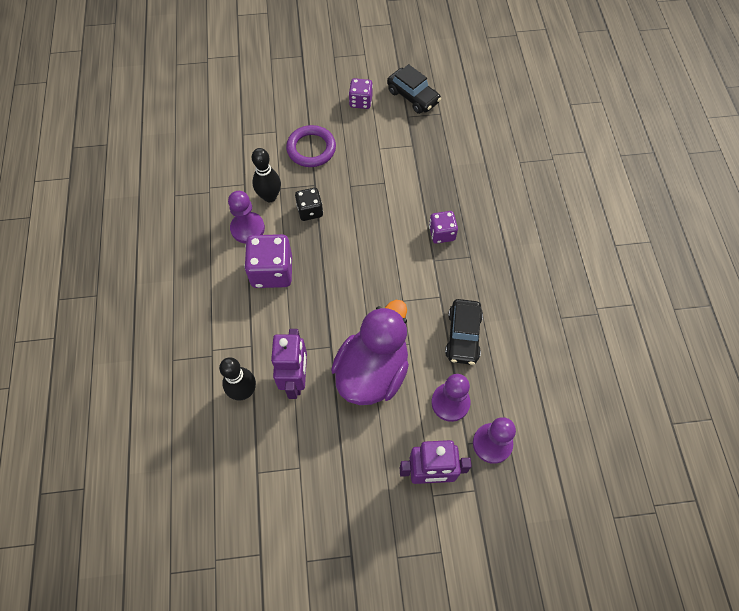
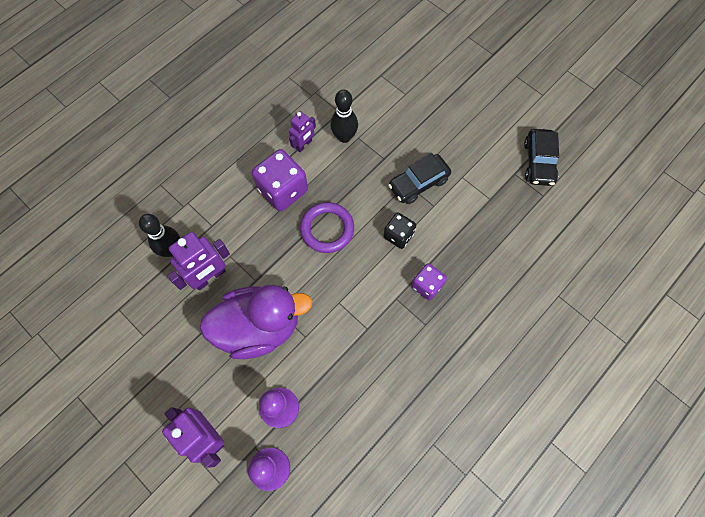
camera: 50 degrees right, 5 degrees up
(247, 228) = (304, 145): purple pawn -> purple robot
(310, 211) = (357, 174): black dice -> black dice (398, 235)
(311, 149) = (413, 130): purple ring -> purple ring (327, 229)
(360, 101) = (493, 128): purple dice -> none
(463, 336) = (347, 373): black car -> black car (418, 183)

